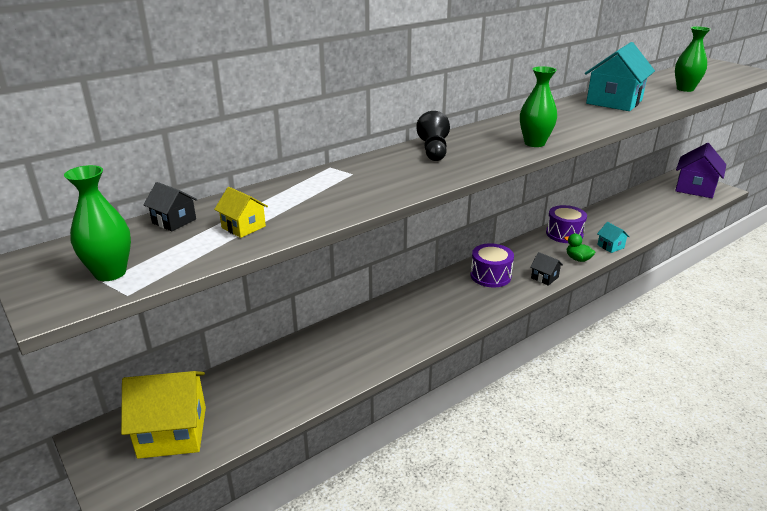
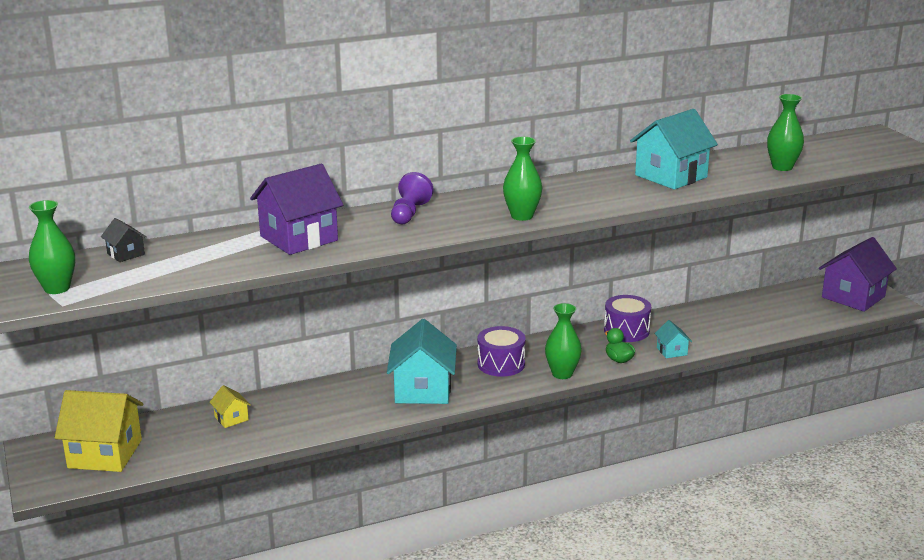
camera: 15 degrees right, 5 degrees down
(243, 227) = (179, 265): yellow house -> yellow house (231, 418)
(349, 184) = (299, 238): none -> purple house
(433, 150) = (409, 213): black pawn -> purple pawn
(443, 310) = (423, 390): none -> turquoise house
(544, 277) = (562, 374): black house -> green vase

